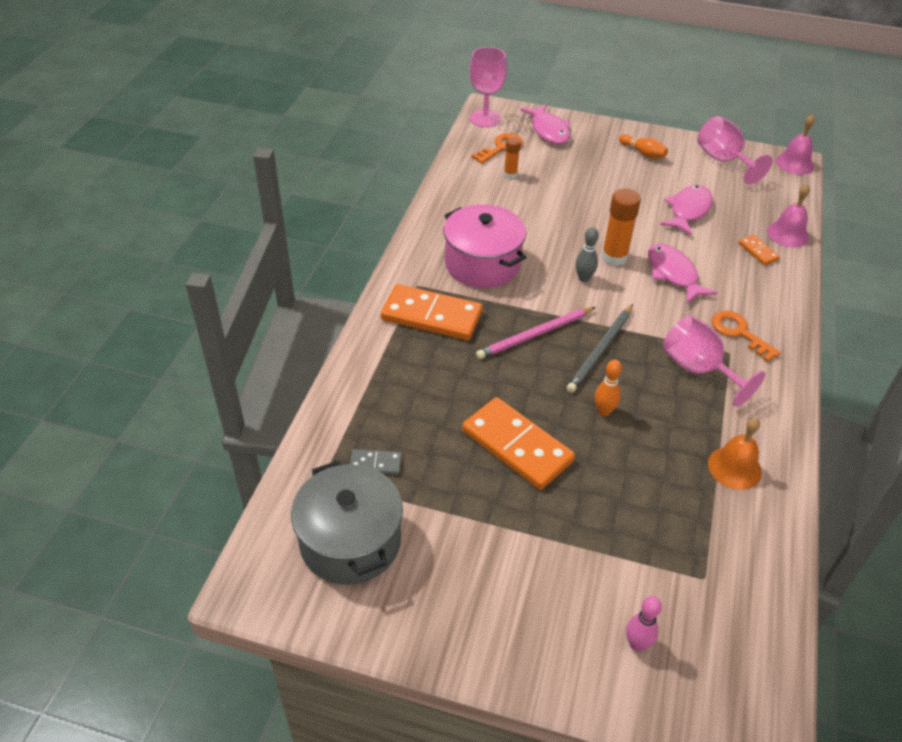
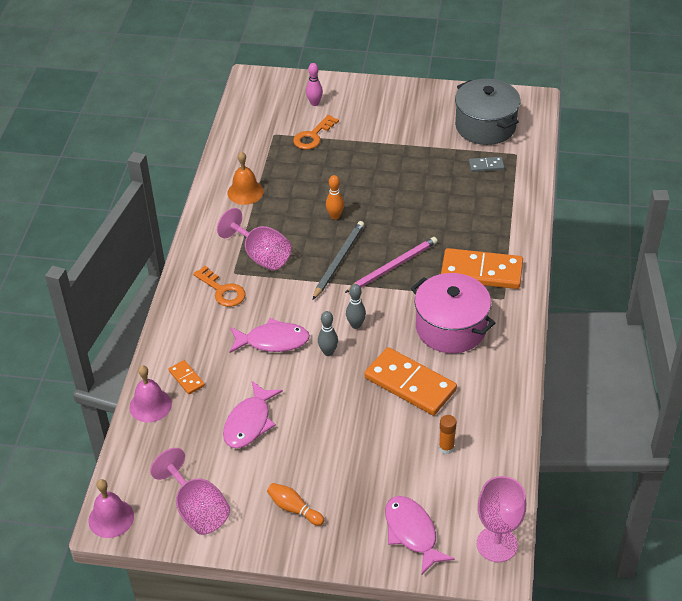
camera: 175 degrees right, 0 degrees up
(501, 148) = (465, 491): orange key -> orange key (313, 136)
(517, 446) = (394, 187): orange domino -> orange domino (410, 384)
(614, 257) = (328, 352): orange glue stick -> grey bowling pin
(673, 274) = (273, 341): pink fish -> pink fish turned 60 degrees counterclockwise

